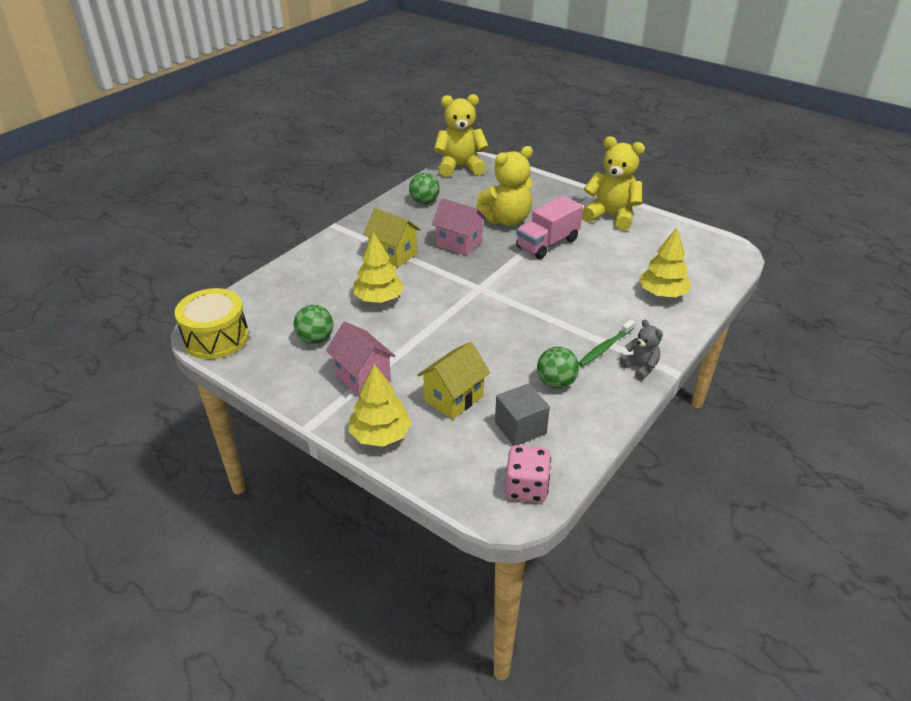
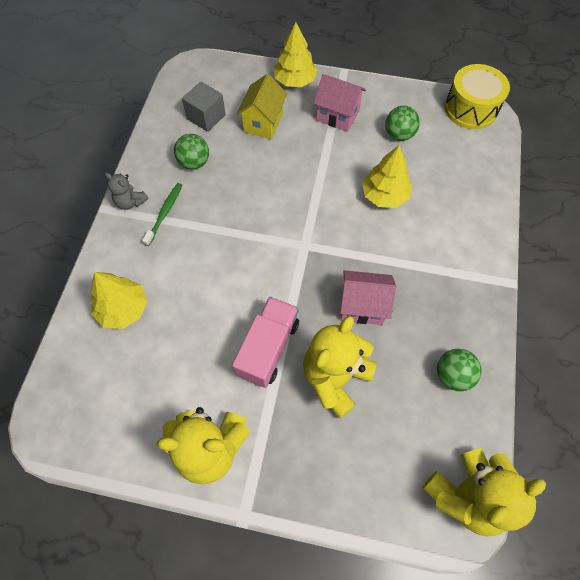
camera: 155 degrees right, 25 degrees up
(393, 254) = (415, 260): yellow house -> none
(526, 487) = (186, 80): pink dice -> none

